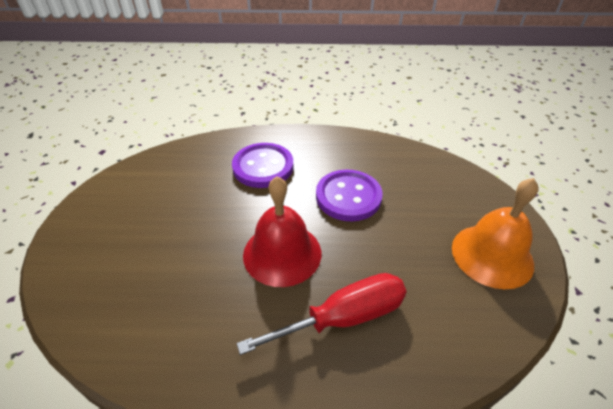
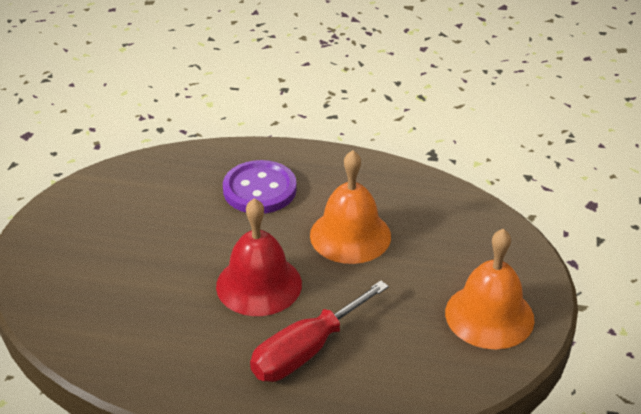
camera: 10 degrees right, 5 degrees down
(344, 318) = (306, 351): red screwdriver -> red screwdriver turned 150 degrees clockwise
(348, 197) = (350, 235): purple button -> orange bell

